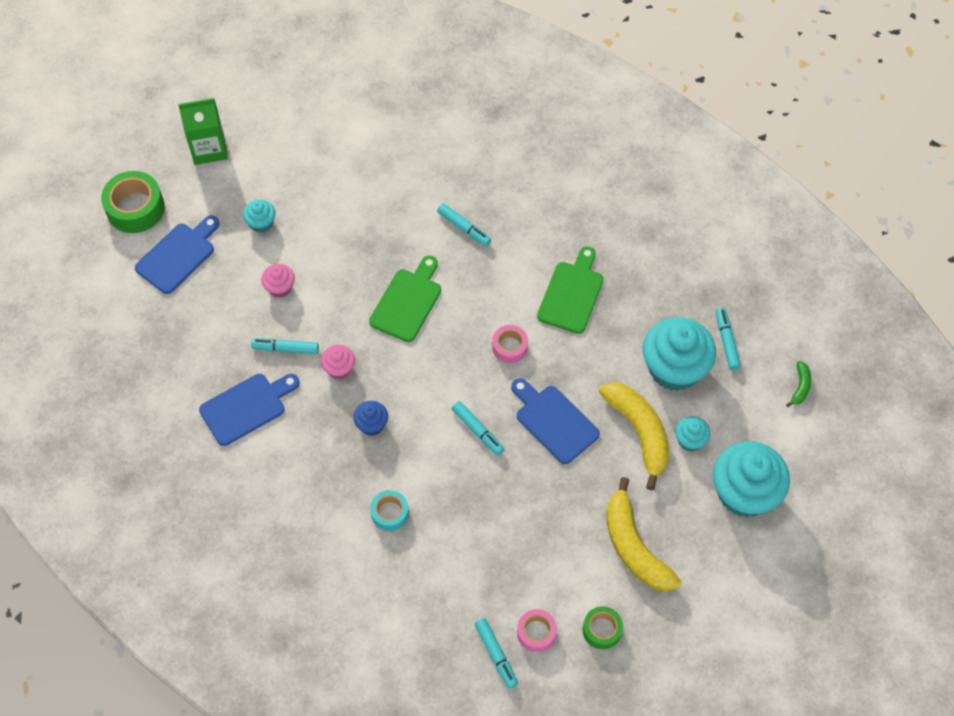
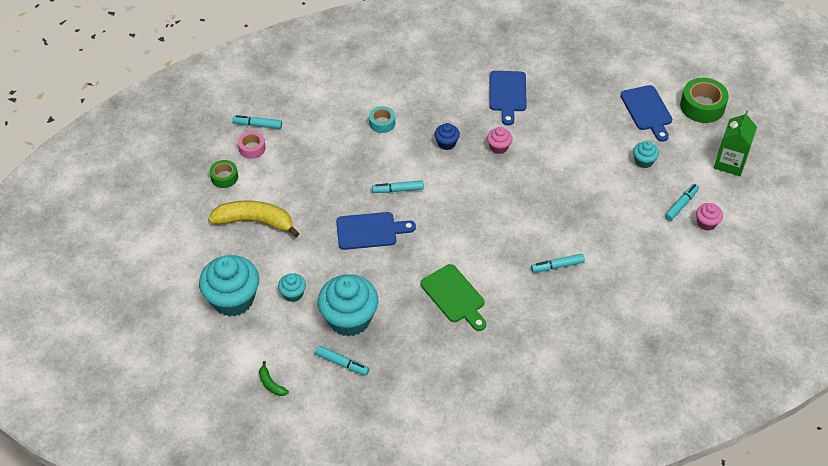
camera: 125 degrees right, 10 degrees down
(280, 287) = (583, 147): pink cupcake -> pink cupcake (706, 223)
(285, 349) = (534, 129): turquoise marker -> turquoise marker (681, 205)
(407, 302) = (521, 204): green cutting board -> none
(509, 347) = (442, 238): pink tape -> none
(639, 432) = (323, 270): yellow banana -> none

